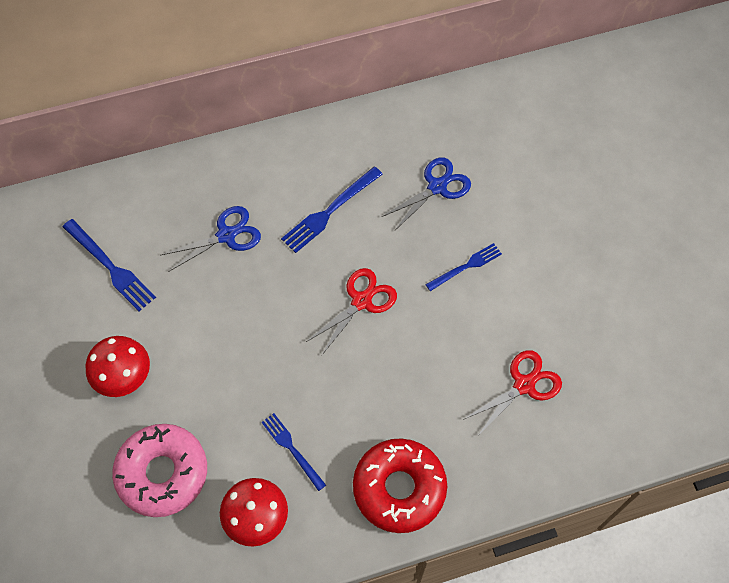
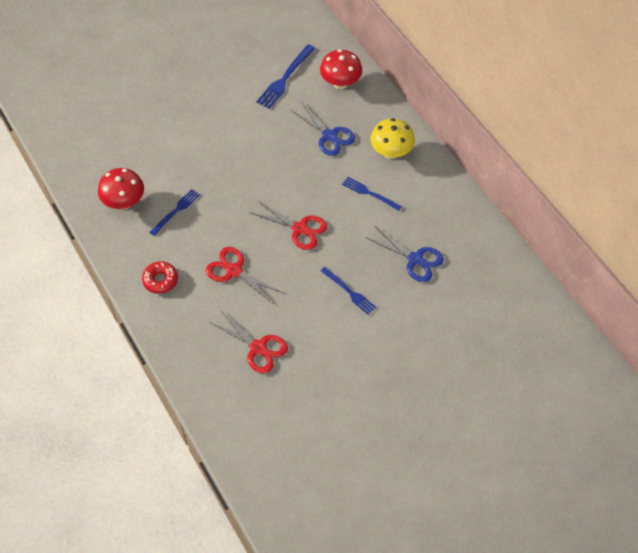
camera: 75 degrees right, 5 degrees down
(124, 377) = (207, 107): red mushroom -> red mushroom (340, 83)
(162, 473) = (145, 144): pink donut -> none
(274, 173) = (391, 152): none -> yellow mushroom
(329, 211) = (369, 193): blue fork -> blue fork, size x0.66
(399, 488) = (160, 280): red donut -> red donut, size x0.53
(406, 392) = (234, 271): none -> red scissors

